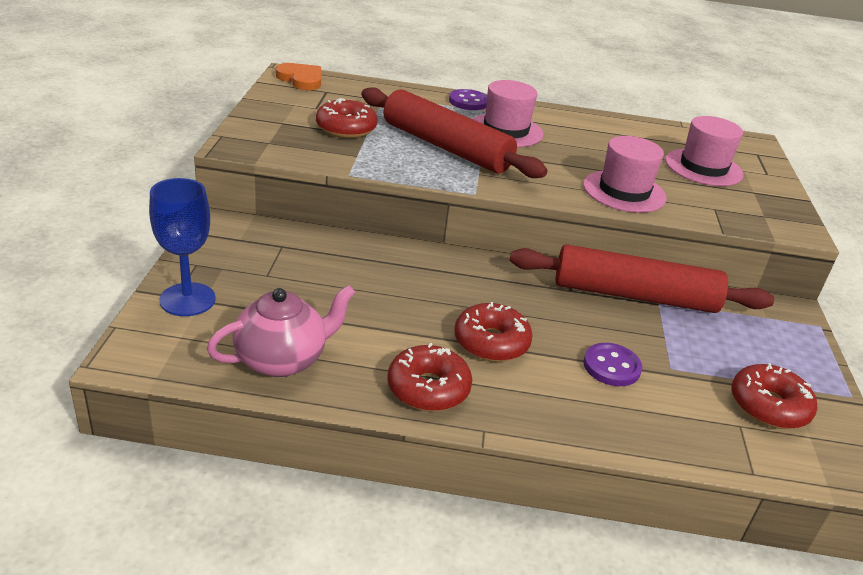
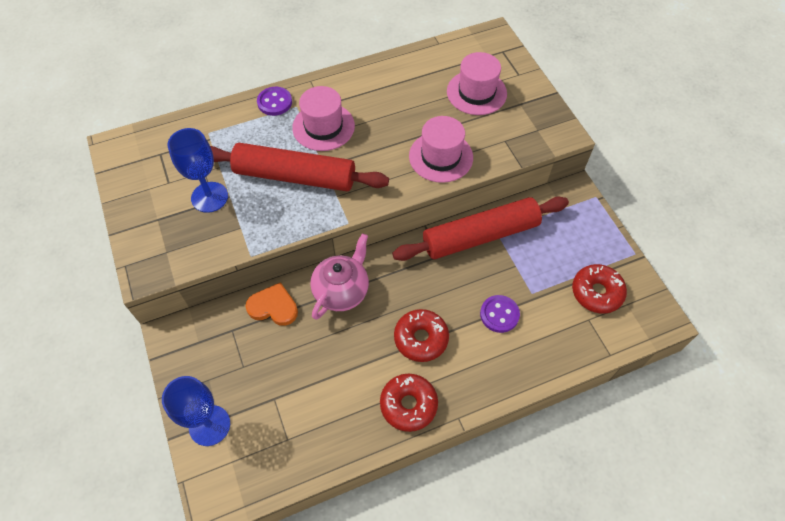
camera: 25 degrees left, 25 degrees up
(282, 359) = (308, 438): pink teapot -> pink teapot (342, 291)
(301, 79) = (129, 148): orange heart -> orange heart (273, 307)
(346, 128) = (209, 197): red donut -> blue goblet

